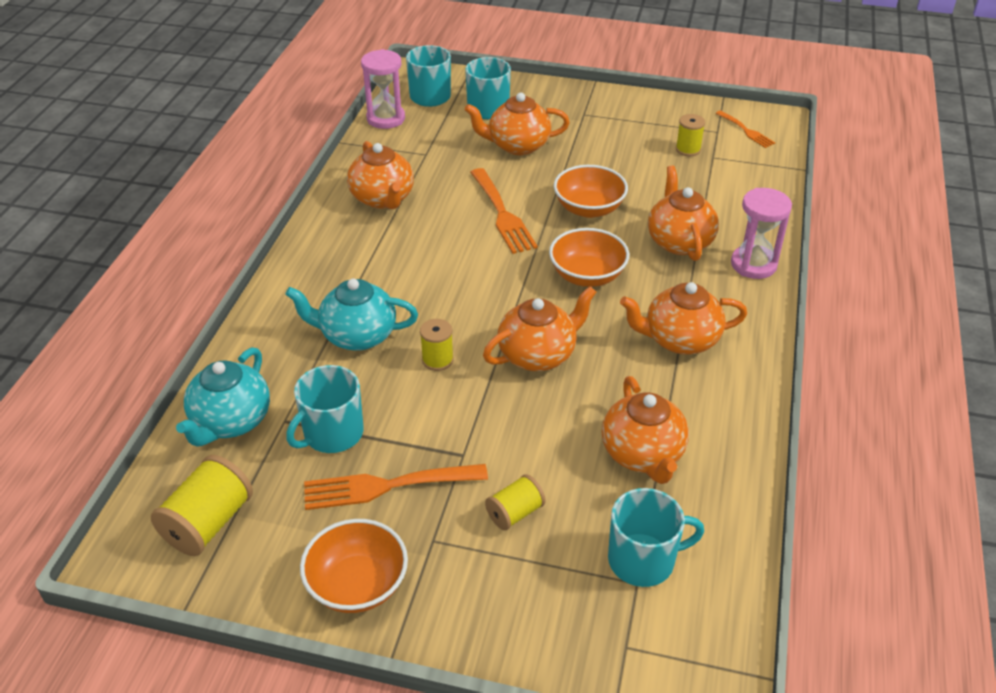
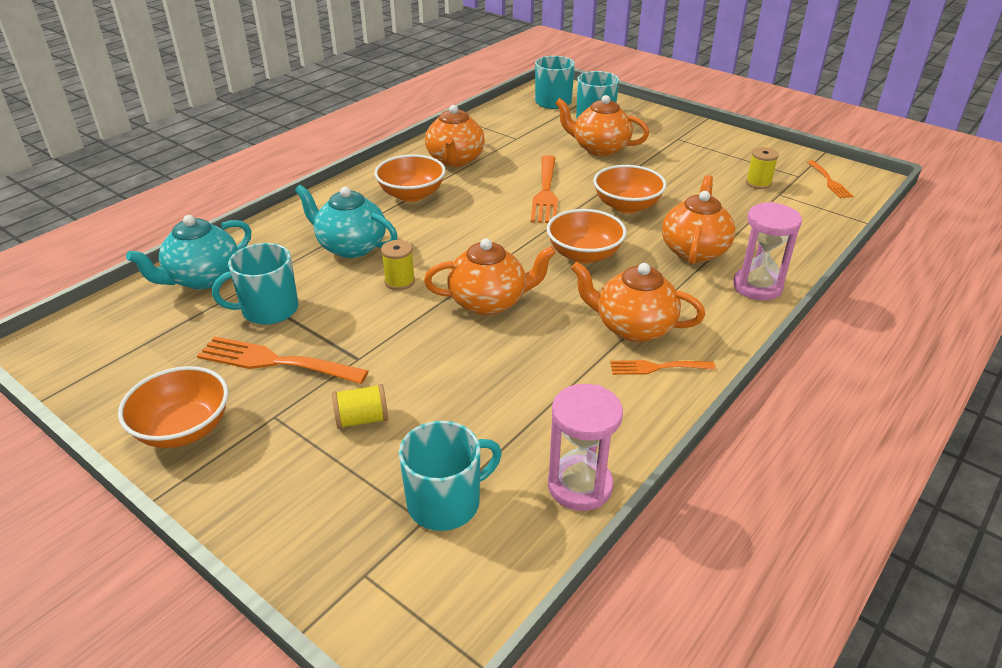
camera: 25 degrees right, 5 degrees down
(208, 523) = (120, 343): yellow spool -> none
(370, 254) = (412, 194): none -> orange bowl
(386, 118) = (504, 109): pink hourglass -> pink hourglass (580, 486)
(643, 454) = (520, 411): orange teapot -> none
(643, 560) = (445, 502): turquoise mug -> turquoise mug turned 45 degrees counterclockwise
(724, 373) = (657, 367): none -> orange fork

